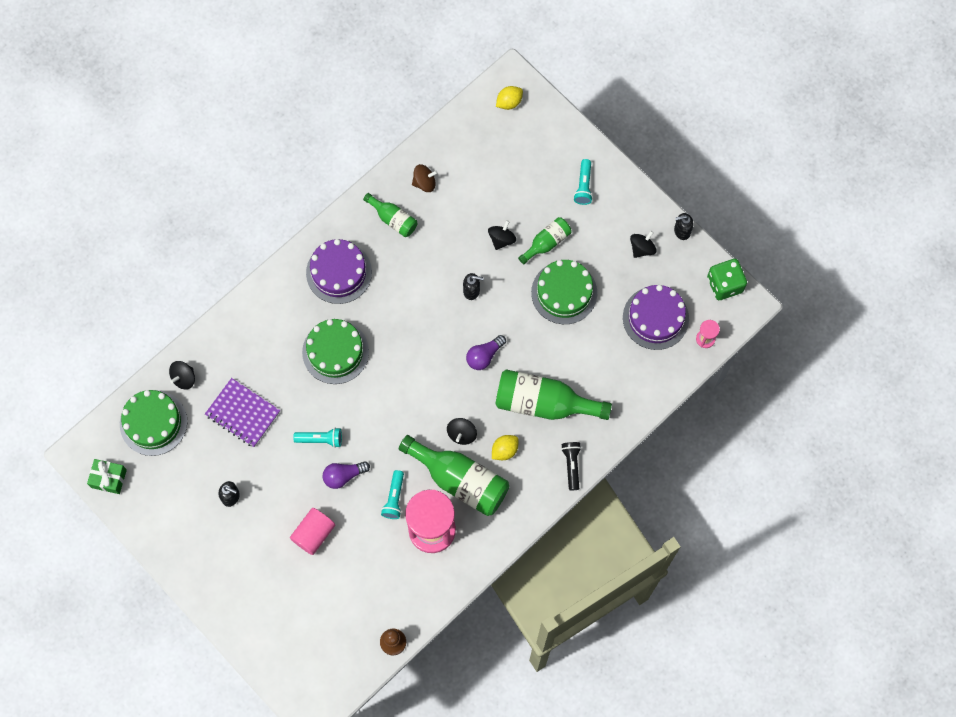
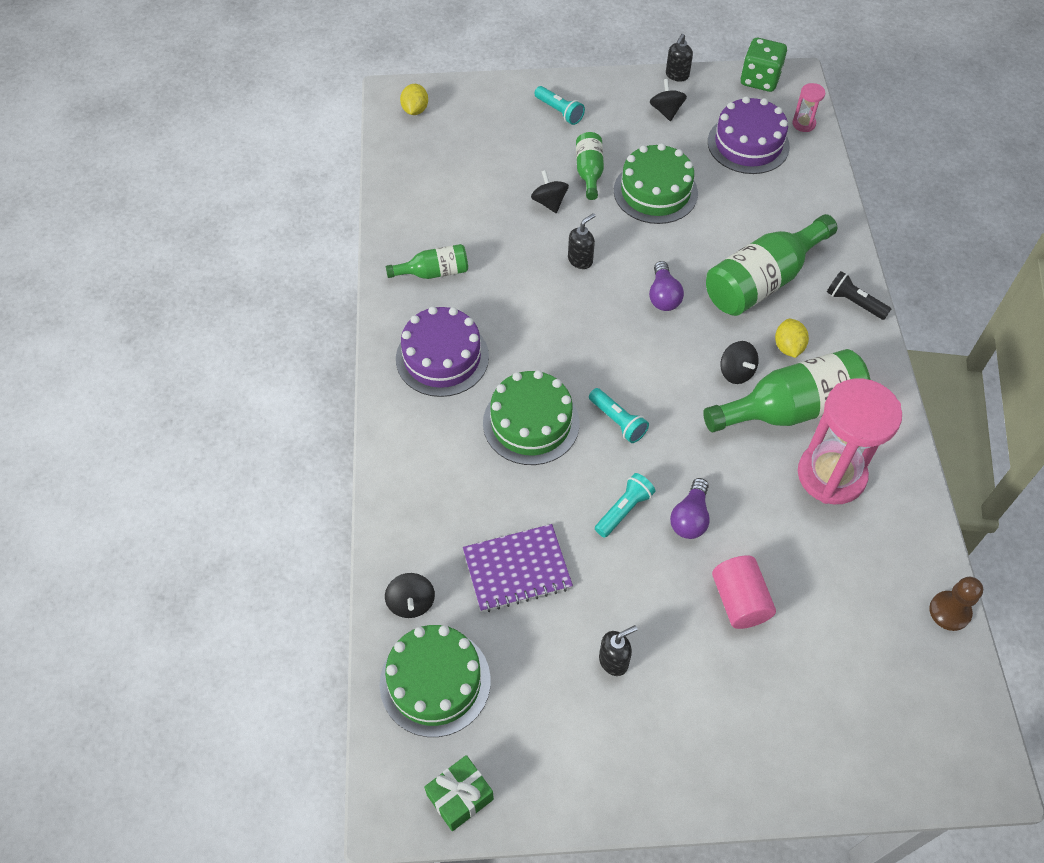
camera: 50 degrees left, 15 degrees down
(394, 498) = (761, 485): turquoise flashlight -> turquoise flashlight (618, 421)
(424, 183) = (423, 222): brown spinning top -> none

